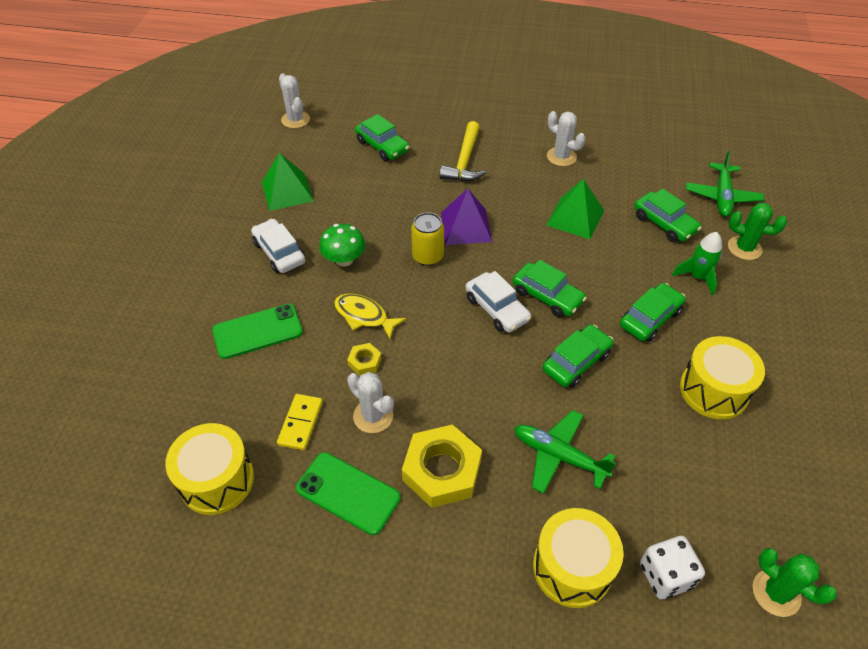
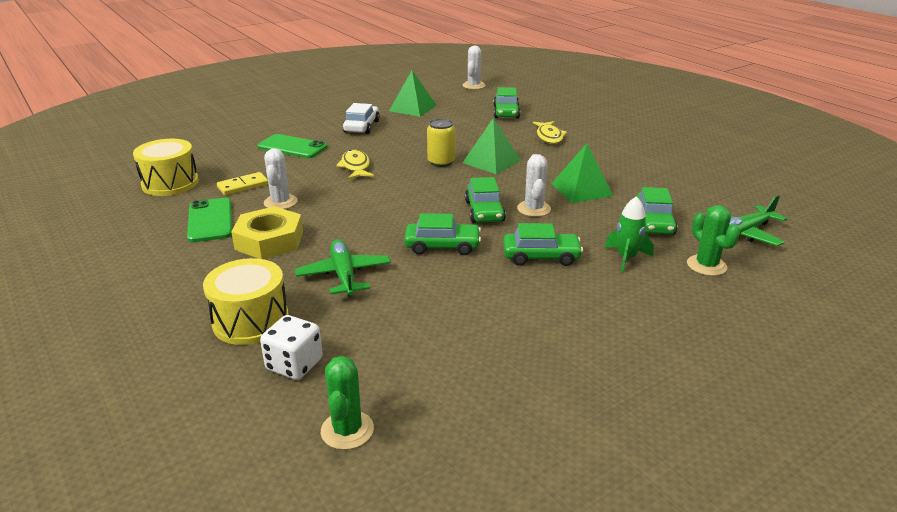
camera: 45 degrees right, 20 degrees down
(344, 259) = (390, 143): green mushroom -> none
(364, 361) = (319, 182): yellow nut -> none
(464, 161) = (549, 137): yellow hammer -> yellow fish
(466, 227) = (491, 161): purple pyramid -> green pyramid
(497, 309) = (438, 200): white car -> none
(561, 157) = (630, 161): white cactus -> white cactus (533, 209)
(714, 390) = (518, 313): yellow drum -> none

